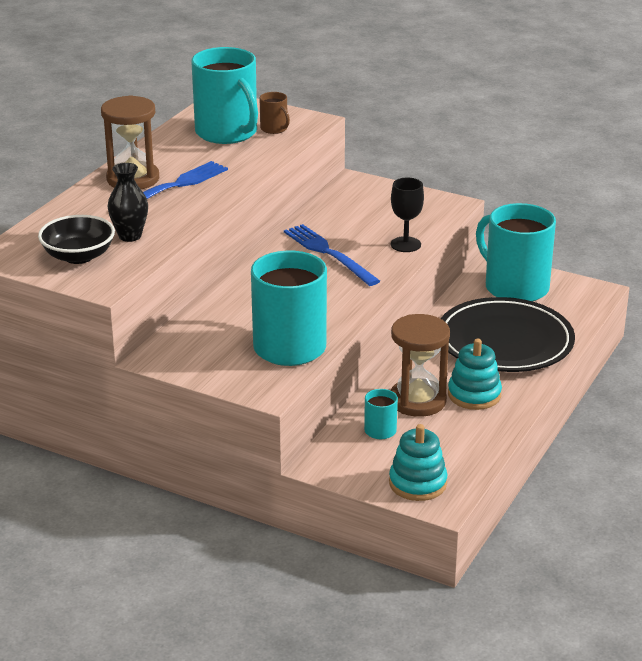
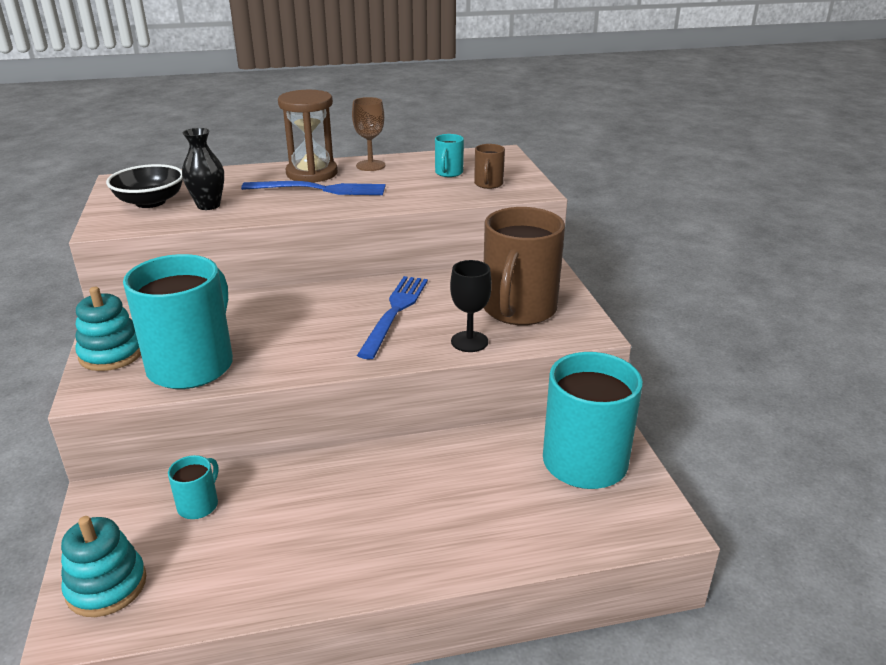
camera: 50 degrees right, 0 degrees up
(158, 153) = (370, 165): none -> brown goblet
(227, 133) = (448, 173): turquoise mug -> turquoise mug, size x0.44
(392, 213) = (518, 309): none -> brown mug
(417, 401) = (280, 503): brown hourglass -> none
(474, 395) = (331, 539): turquoise stacking toy -> turquoise stacking toy (111, 354)
(505, 341) = (466, 507): black plate -> none

